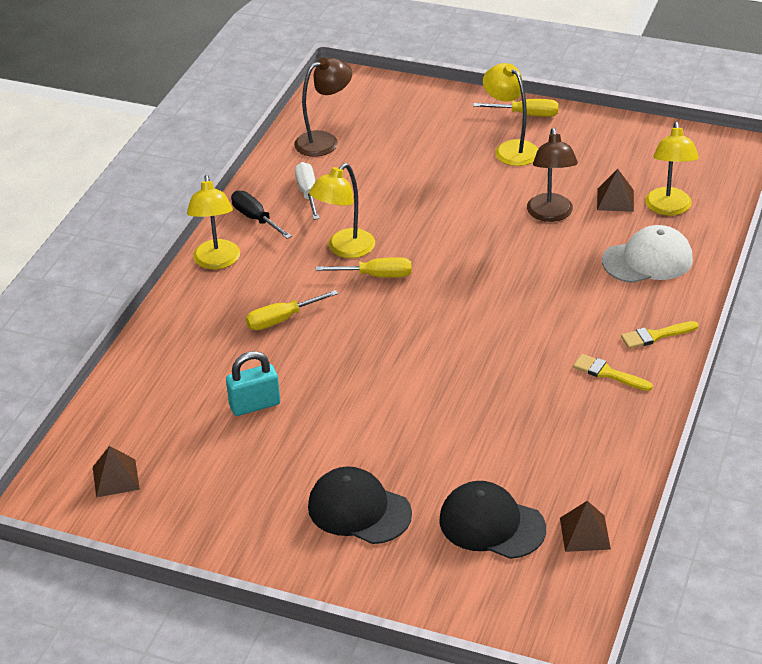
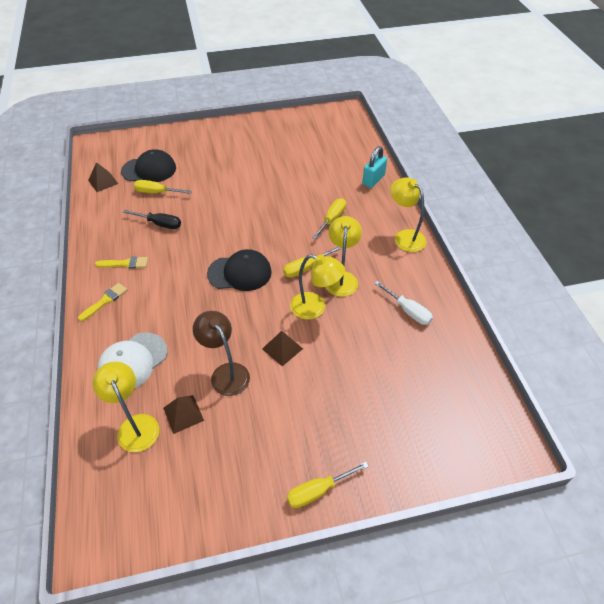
camera: 145 degrees right, 10 degrees up
(116, 478) = (327, 127): brown pyramid -> brown pyramid (282, 348)
(255, 405) = (301, 174): turquoise padlock -> turquoise padlock (373, 180)
(256, 219) = (417, 275): black screwdriver -> black screwdriver (159, 224)
(324, 141) = (448, 366): brown lamp -> none
(359, 510) = (213, 153): black cap -> black cap (240, 273)
(503, 470) = (157, 192): none -> yellow screwdriver
(510, 149) = (301, 433): yellow lamp -> yellow lamp (315, 308)

